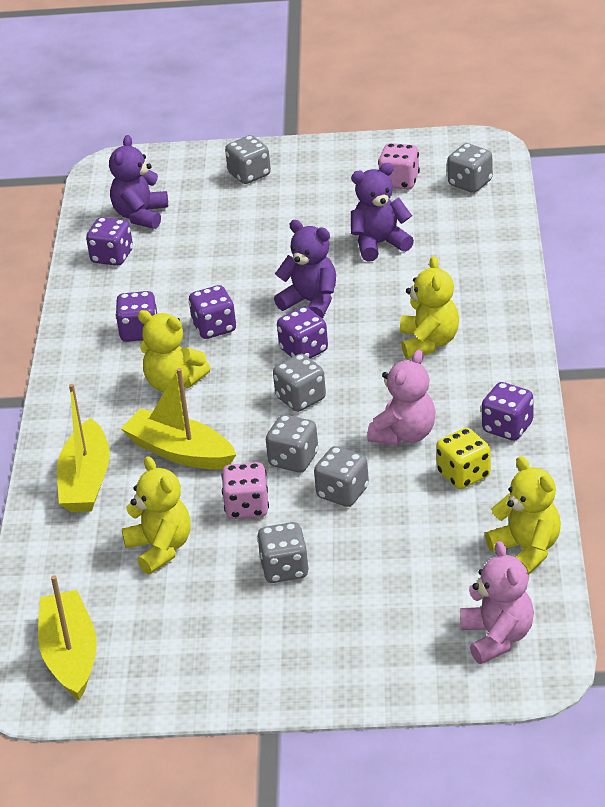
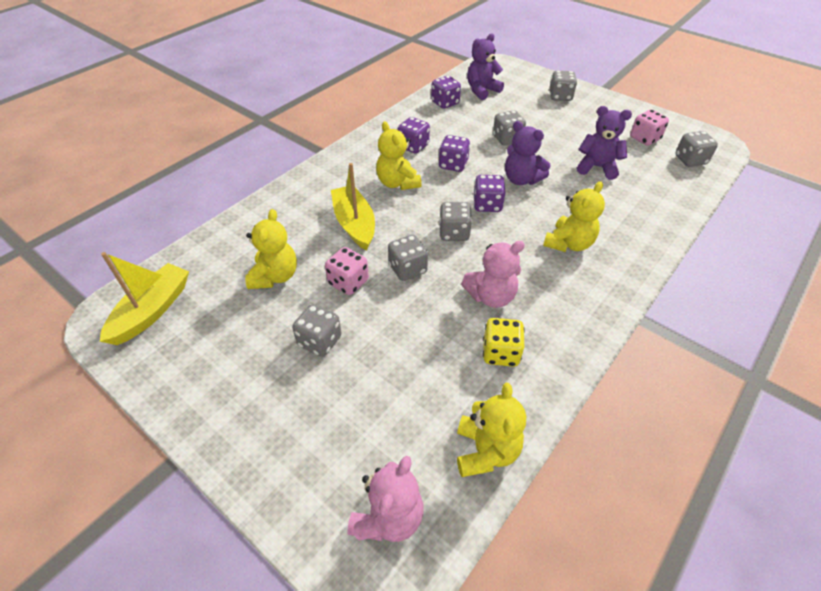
camera: 35 degrees right, 10 degrees up
(86, 481) = (291, 210): yellow boat -> none
(311, 302) = (521, 179): purple teddy bear -> purple teddy bear turned 150 degrees clockwise
(342, 493) = (411, 311): grey dice -> grey dice (507, 139)
(507, 427) = (565, 337): purple dice -> none

